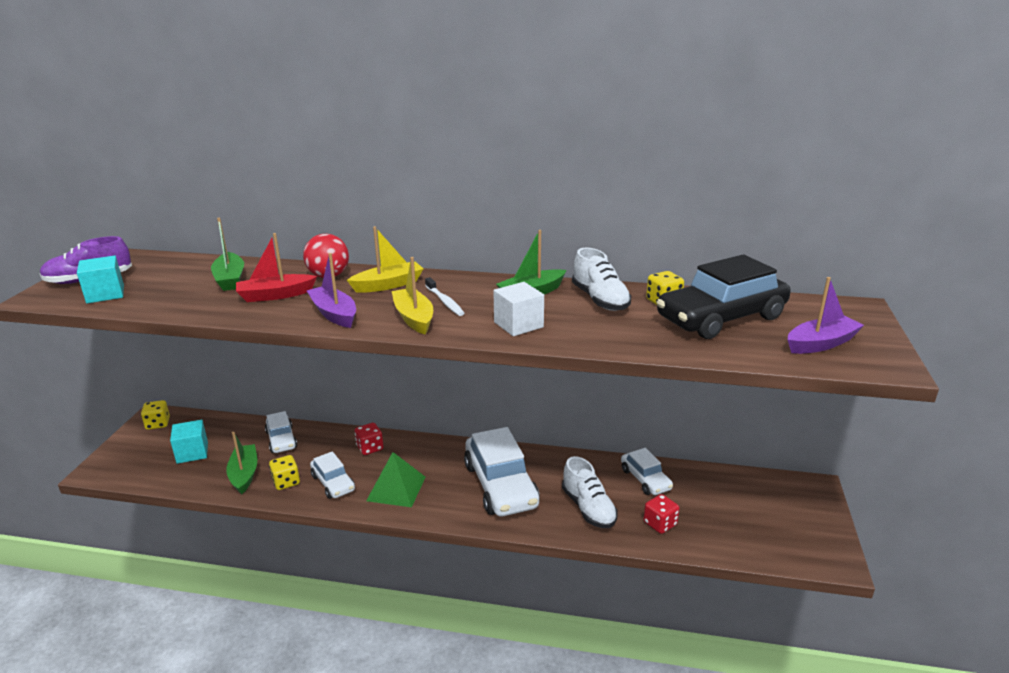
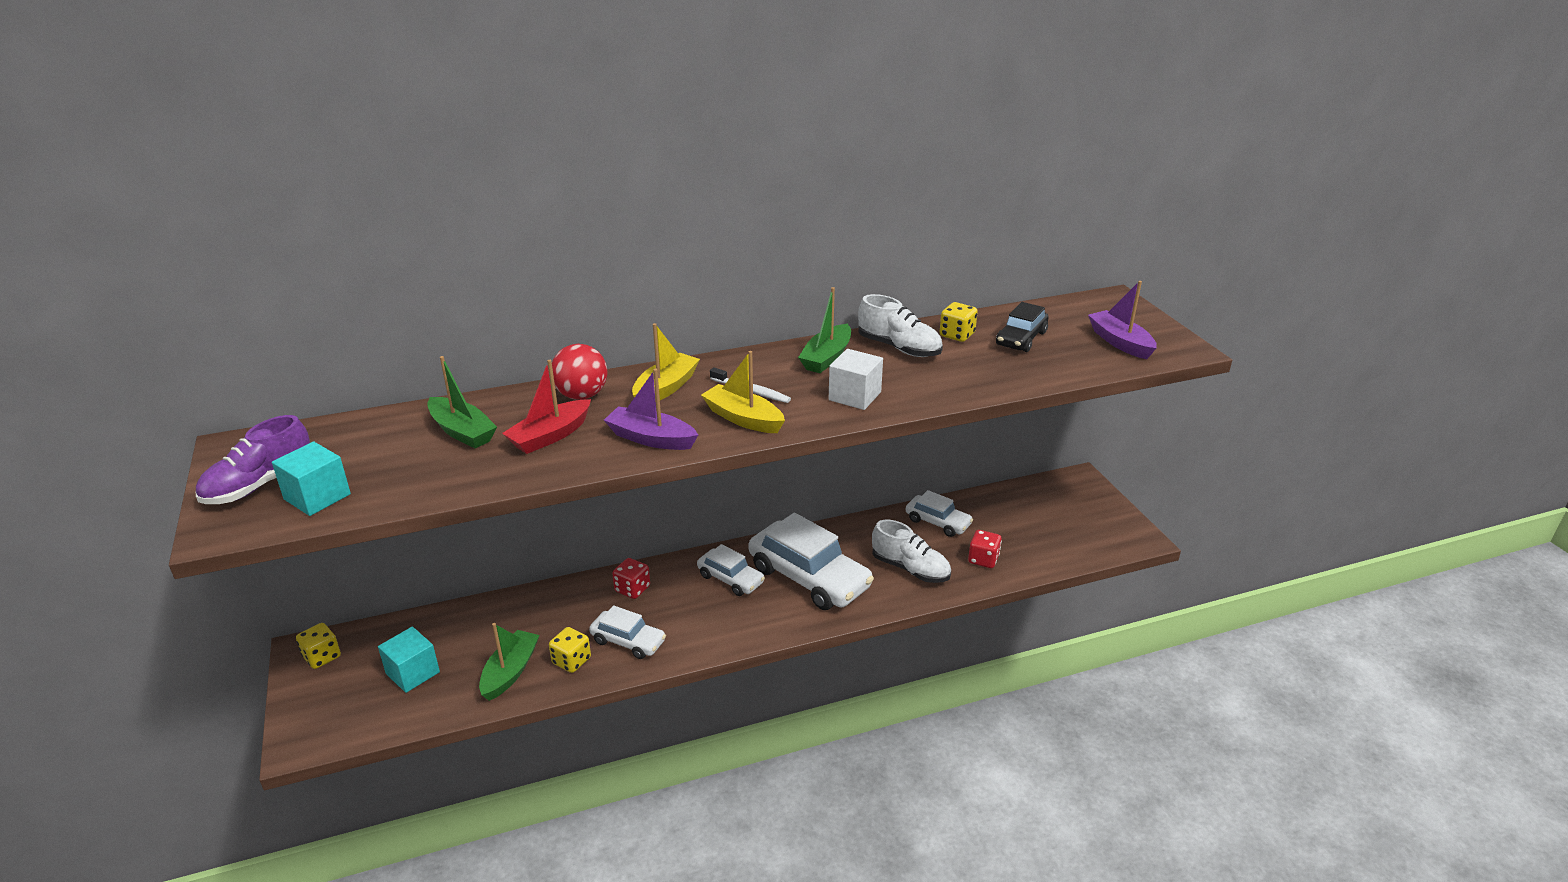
camera: 30 degrees left, 5 degrees up
(244, 474) = (510, 672): green boat -> green boat turned 60 degrees clockwise
(281, 440) = (515, 617): white car -> white car (730, 579)
(396, 488) = (704, 620): green pyramid -> none
(721, 318) = (1021, 338): black car -> black car, size x0.54
(821, 344) = (1120, 342): purple boat -> purple boat turned 60 degrees counterclockwise

